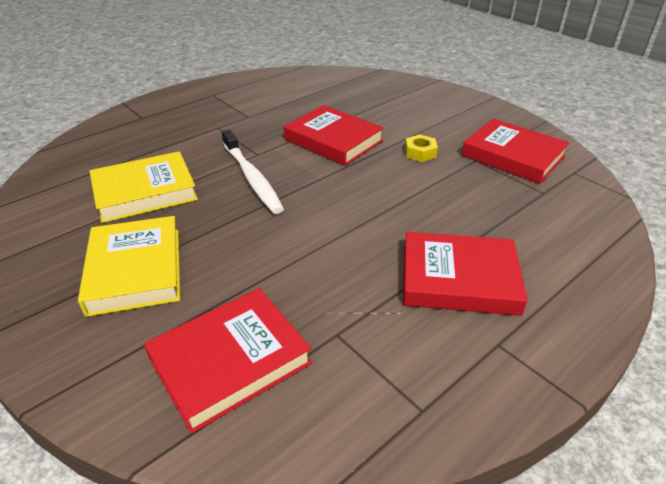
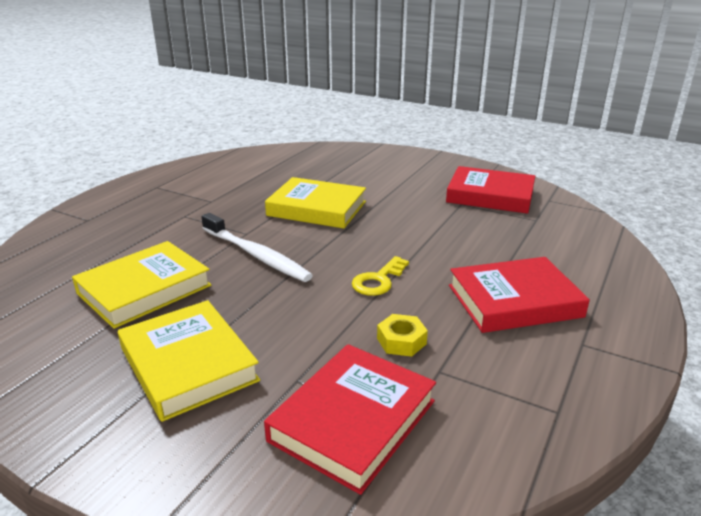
camera: 20 degrees left, 10 degrees down
(333, 140) = (317, 208): red book -> yellow book
(341, 226) = (378, 280): none -> yellow key
(420, 153) = (407, 206): yellow nut -> yellow nut (401, 341)

